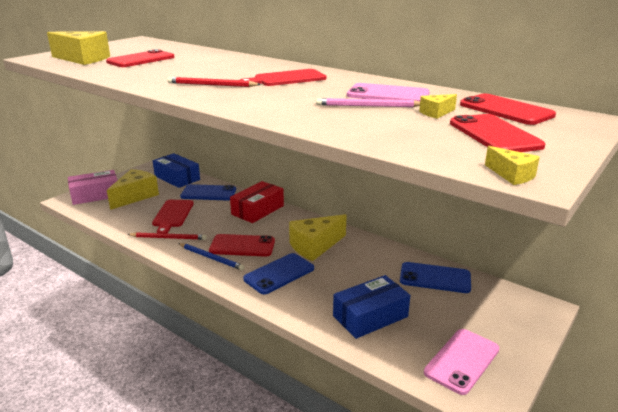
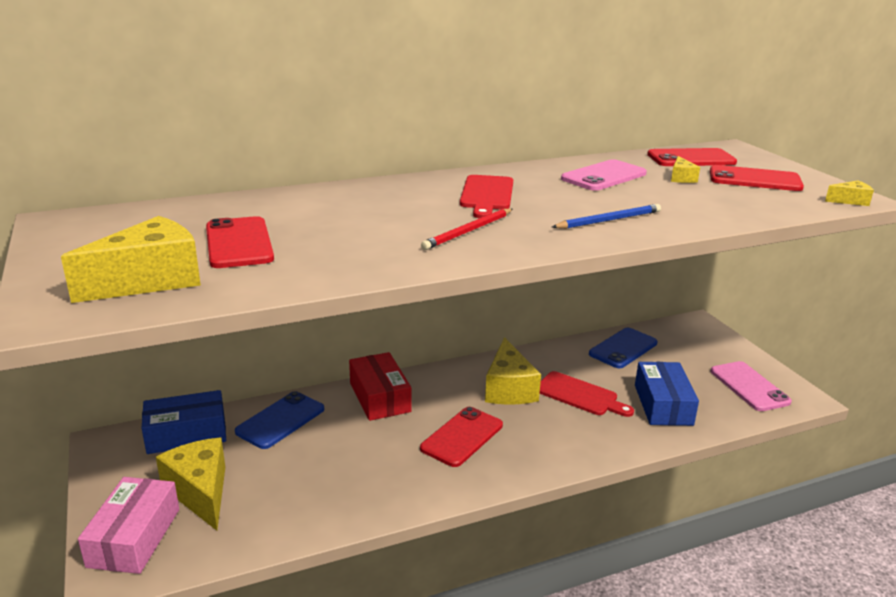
camera: 60 degrees left, 0 degrees up
(168, 238) = (381, 491): red pencil -> none
(172, 215) = (313, 470): red cutting board -> red cutting board (579, 395)
(211, 258) = (470, 469): blue pencil -> blue pencil (609, 220)
(279, 274) = (548, 431): blue phone -> none
(368, 106) = (637, 192): pink pencil -> none

